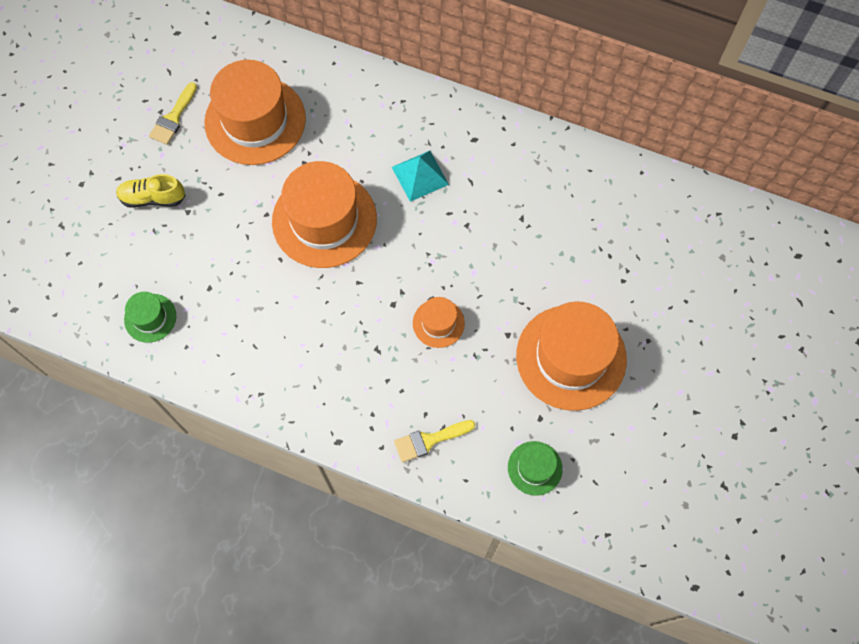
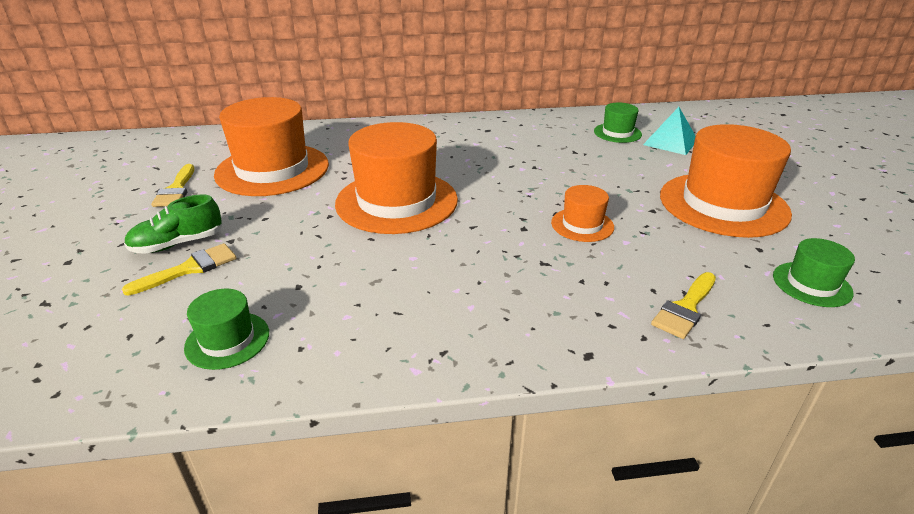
camera: 30 degrees left, 35 degrees down
(151, 233) = (190, 268): none -> yellow brush
(153, 198) = (178, 244): yellow shoe -> green shoe
(420, 175) = (462, 155): turquoise pyramid -> turquoise pyramid (670, 142)
(590, 206) = (617, 133): none -> green hat

